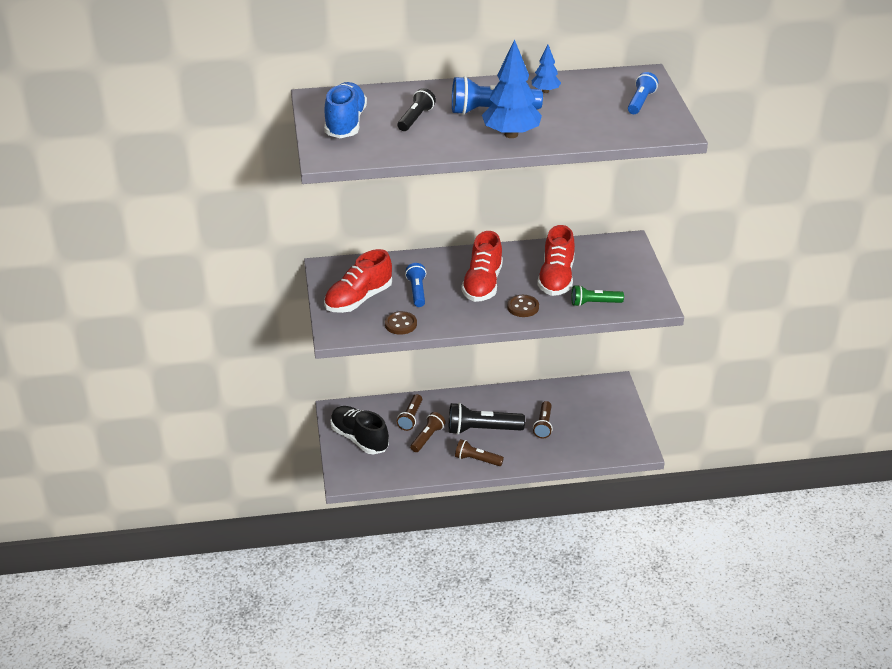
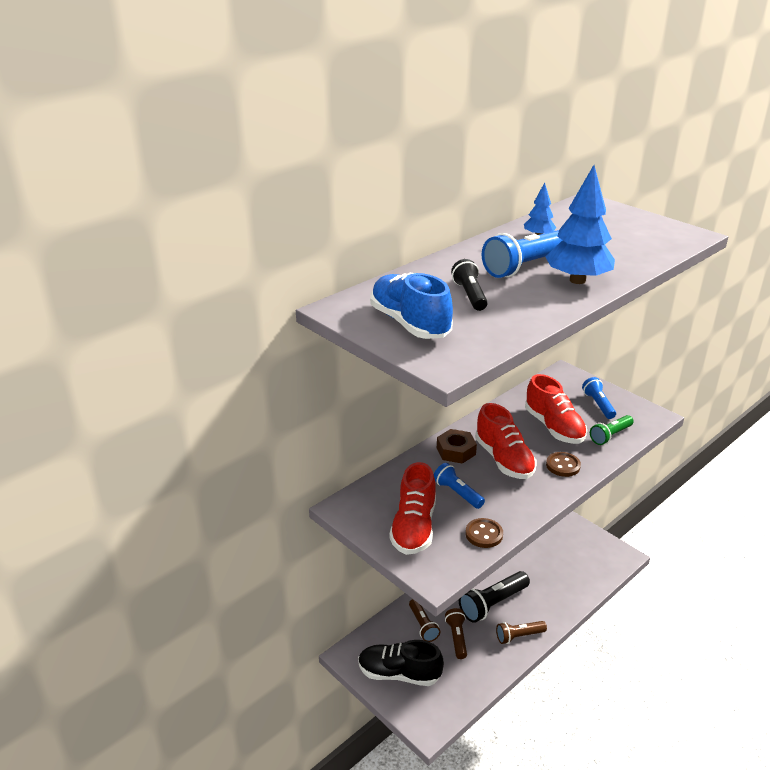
camera: 35 degrees left, 5 degrees down
(454, 264) = (456, 451): none -> brown nut
(543, 425) = (534, 573): brown flashlight -> none
(640, 102) = (624, 222): blue flashlight -> blue flashlight (598, 405)

